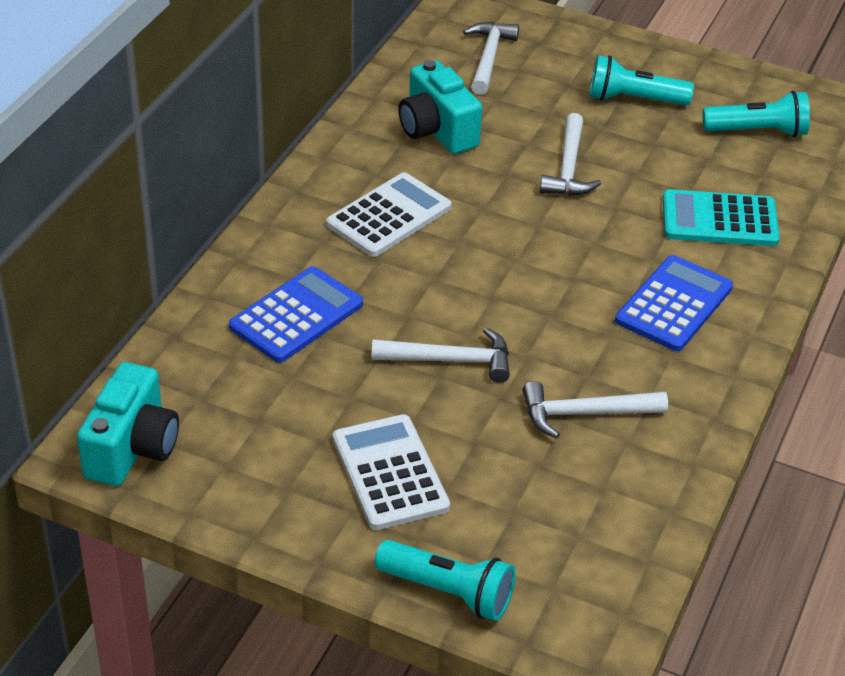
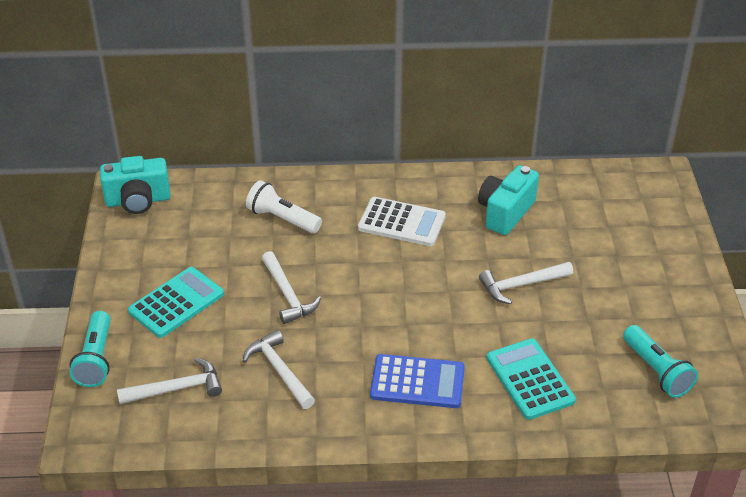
camera: 65 degrees right, 0 degrees up
(296, 315) = (282, 219): blue calculator -> white flashlight
(390, 473) = (176, 303): white calculator -> turquoise calculator
(488, 58) = (608, 208): white hammer -> white hammer (176, 389)
(633, 99) = (631, 293): turquoise flashlight -> none

